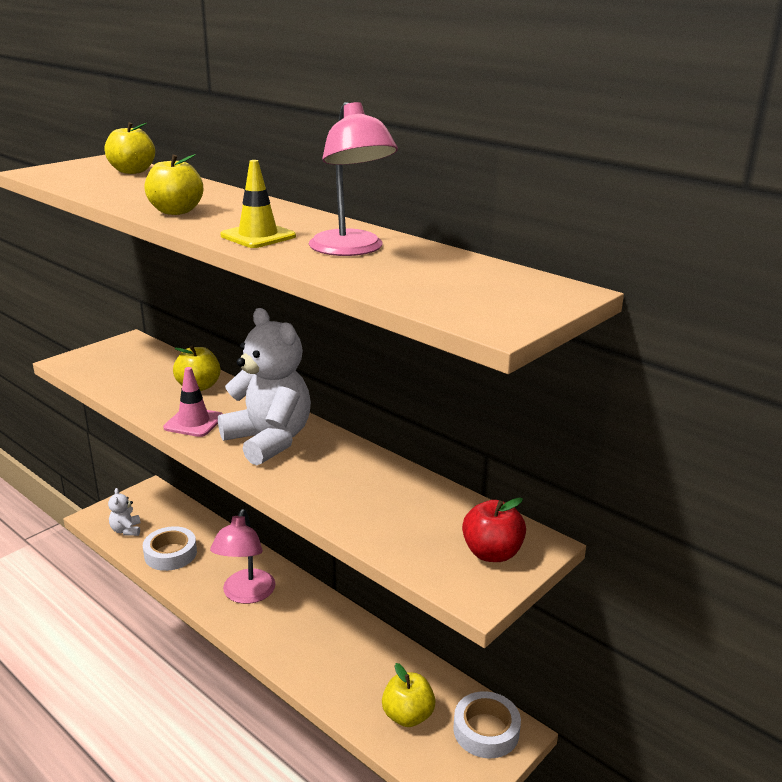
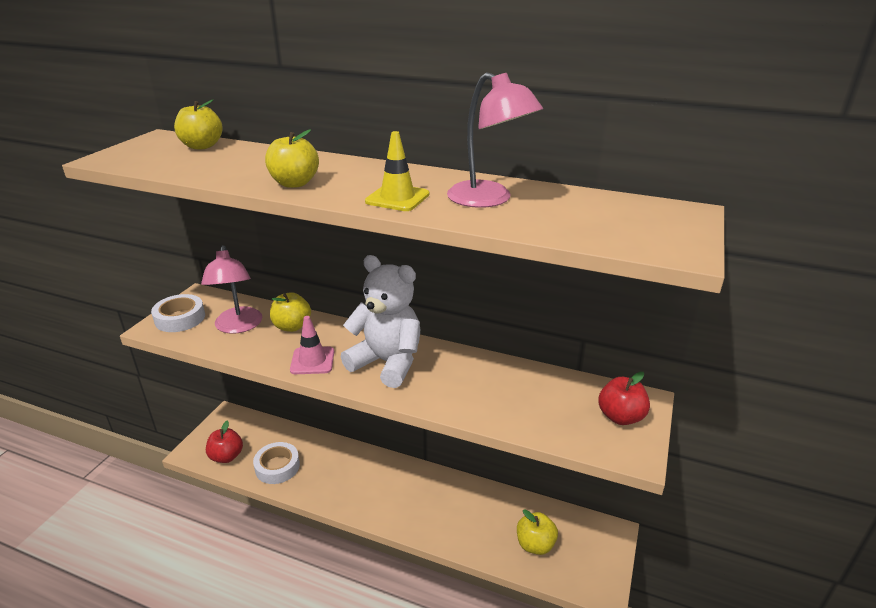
camera: 20 degrees left, 5 degrees up
(126, 530) = (226, 456): white teddy bear -> red apple
(246, 594) = (360, 484): pink lamp -> pink lamp (238, 326)
(486, 730) = (593, 537): white tape -> white tape (180, 318)

